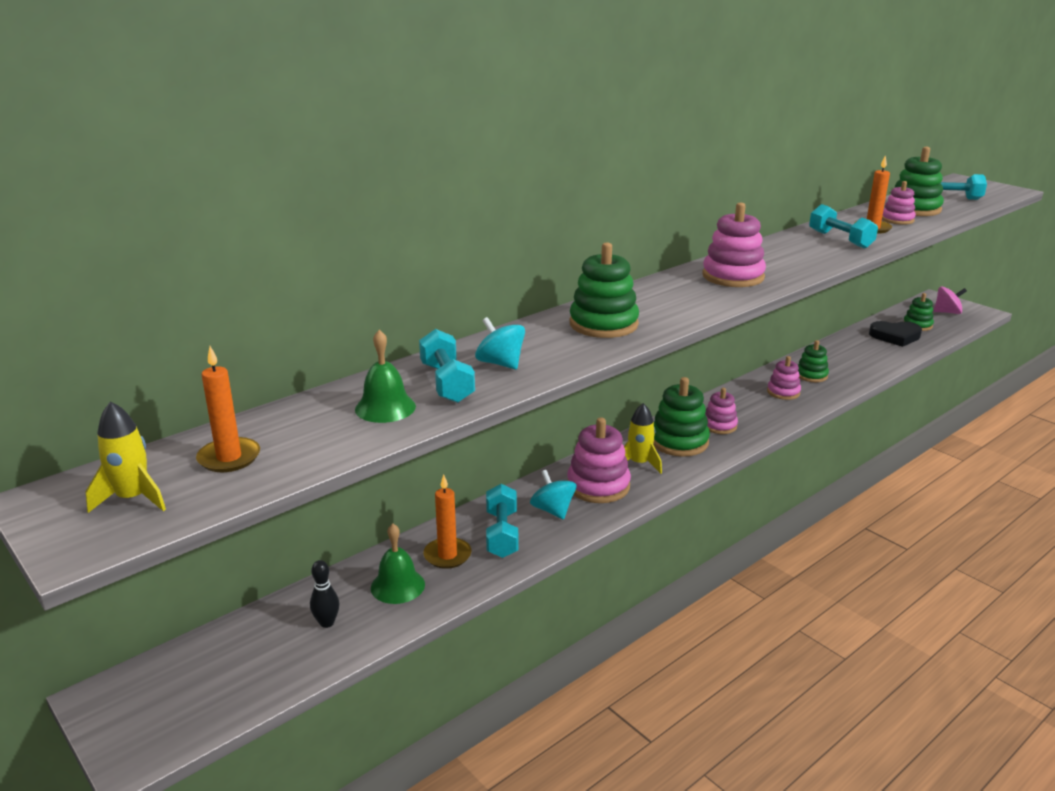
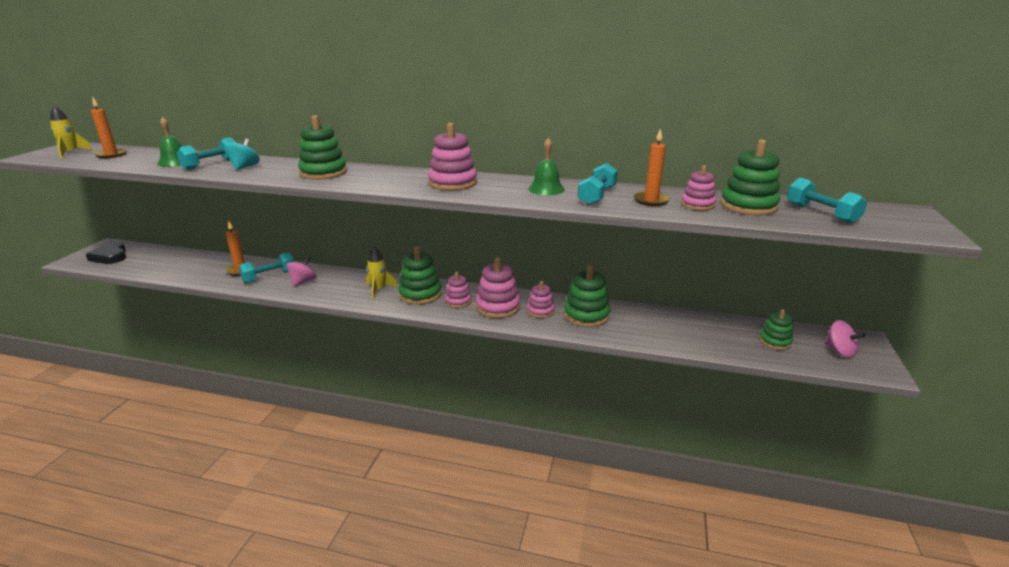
camera: 55 degrees right, 0 degrees up
(327, 623) = (170, 264): black bowling pin -> none
(397, 586) = (207, 268): green bell -> green bell (546, 189)
(553, 510) = (303, 281): turquoise spinning top -> pink spinning top
(598, 486) = (340, 286): pink stacking toy -> pink stacking toy (498, 307)
(811, 375) = (586, 315): green stacking toy -> green stacking toy, size x1.63
(895, 336) = (727, 335): black heart -> black heart (110, 256)

